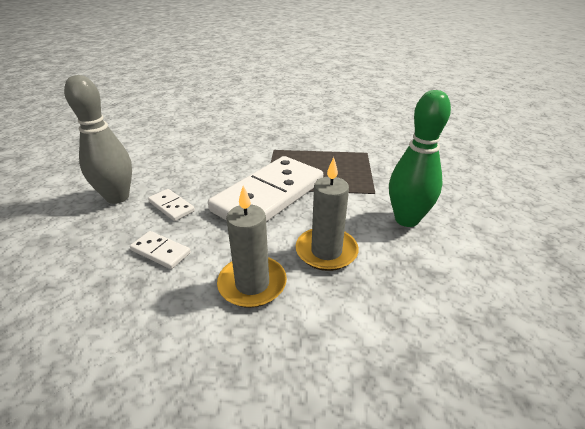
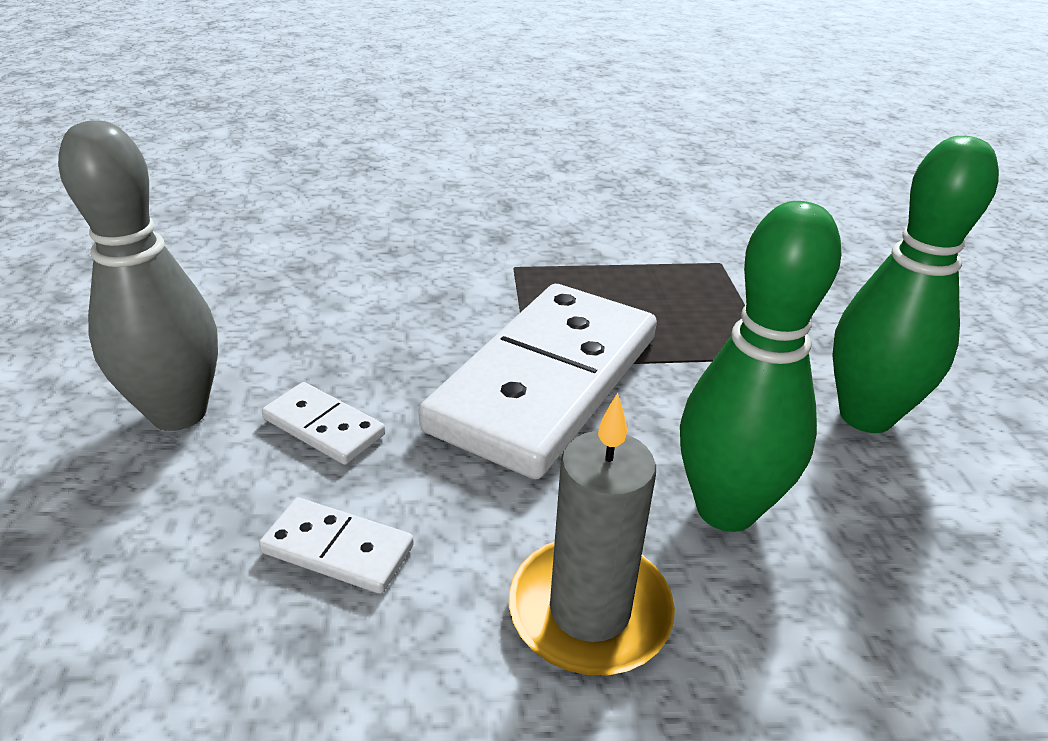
camera: 10 degrees left, 0 degrees up
(326, 251) = (726, 509): grey candle -> green bowling pin

